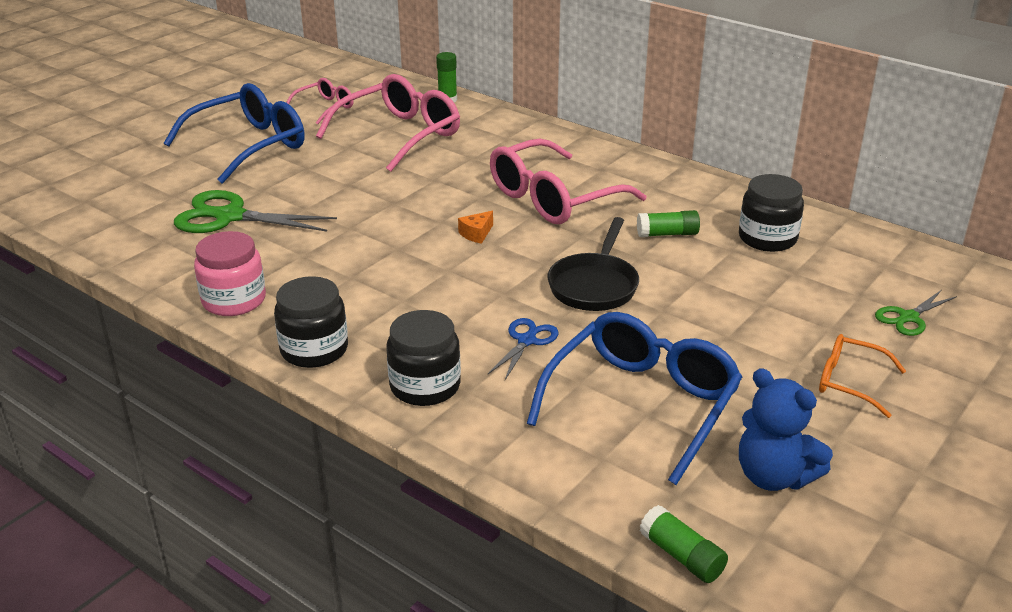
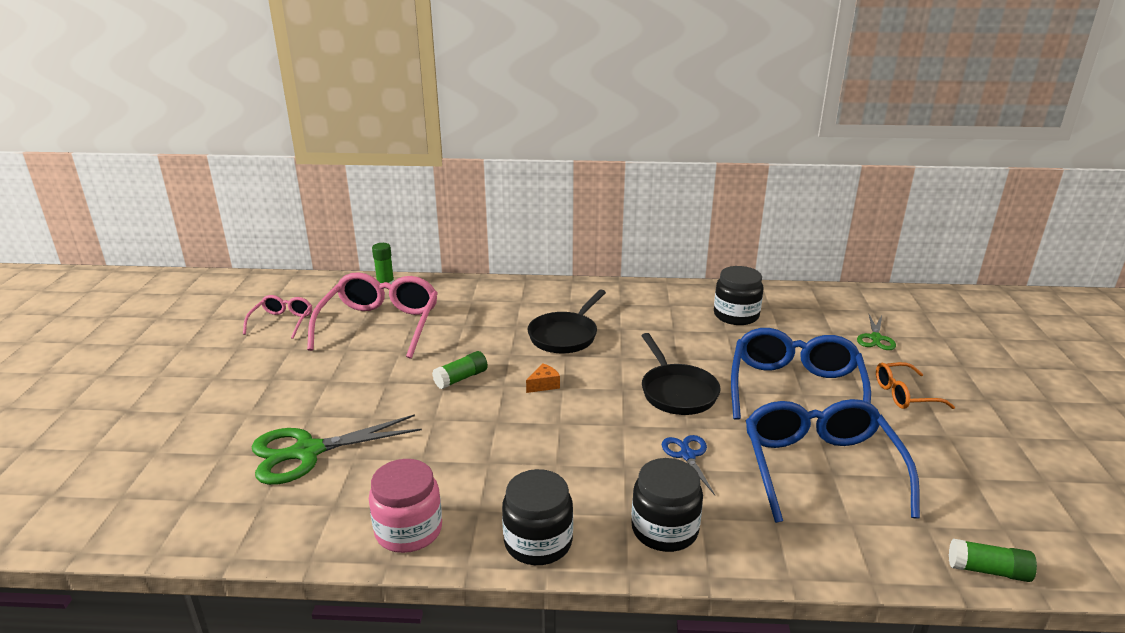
camera: 35 degrees left, 5 degrees down
(248, 146) = (246, 379): blue glasses -> blue glasses (795, 390)
(476, 234) = (544, 385): orange cheese -> orange cheese turned 135 degrees counterclockwise
(554, 198) = (565, 336): pink glasses -> black pan
(667, 234) = (673, 335): green glue stick -> green glue stick (461, 378)
(773, 476) = (954, 481): blue teddy bear -> none

